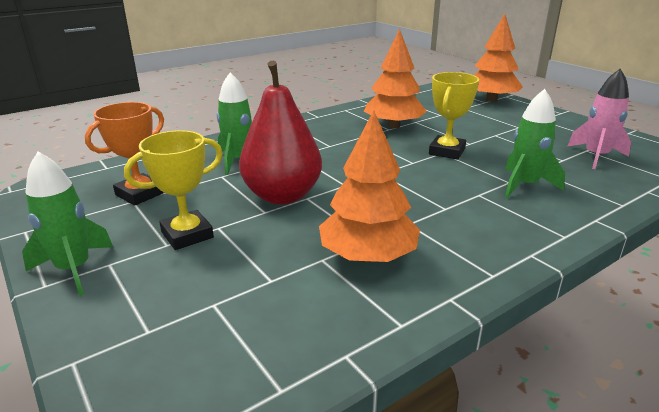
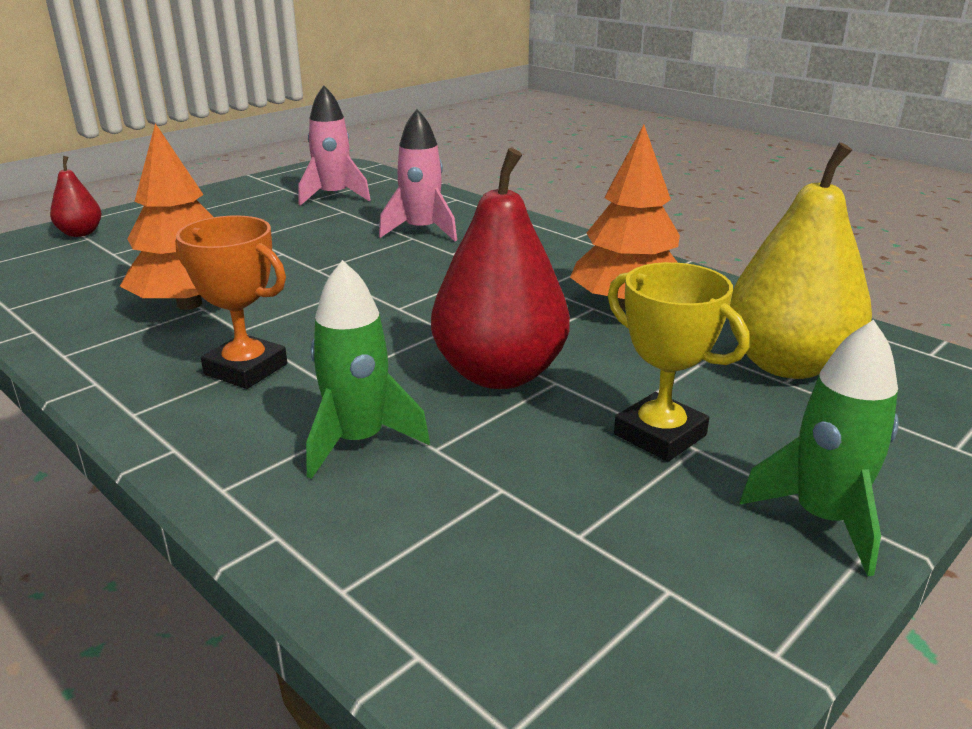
camera: 100 degrees left, 0 degrees up
(140, 194) = (547, 534): orange trophy -> orange trophy (246, 369)
(236, 313) = (787, 364): none -> yellow pear
(447, 151) = (315, 266): yellow trophy -> none
(491, 100) = (80, 233): orange tree -> red pear
(525, 185) = (421, 231): green rocket -> pink rocket

